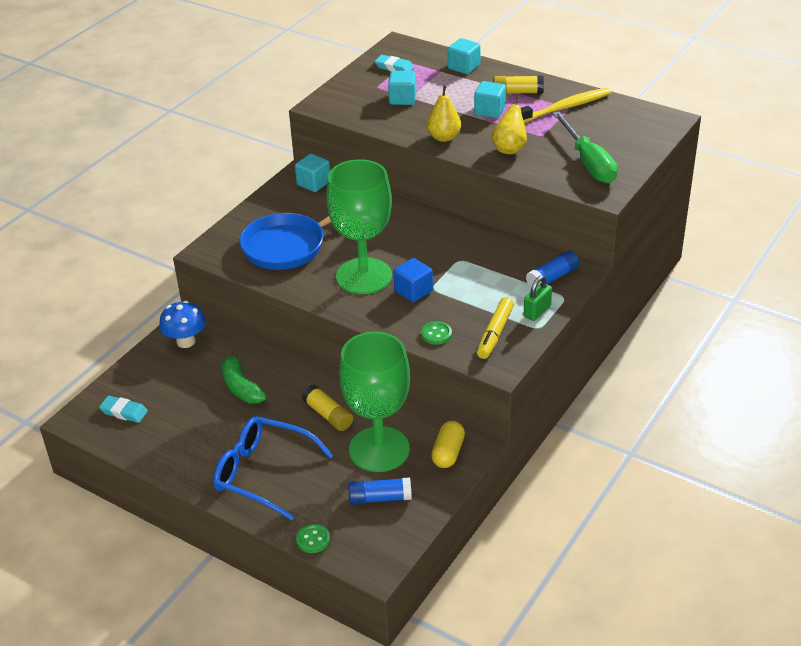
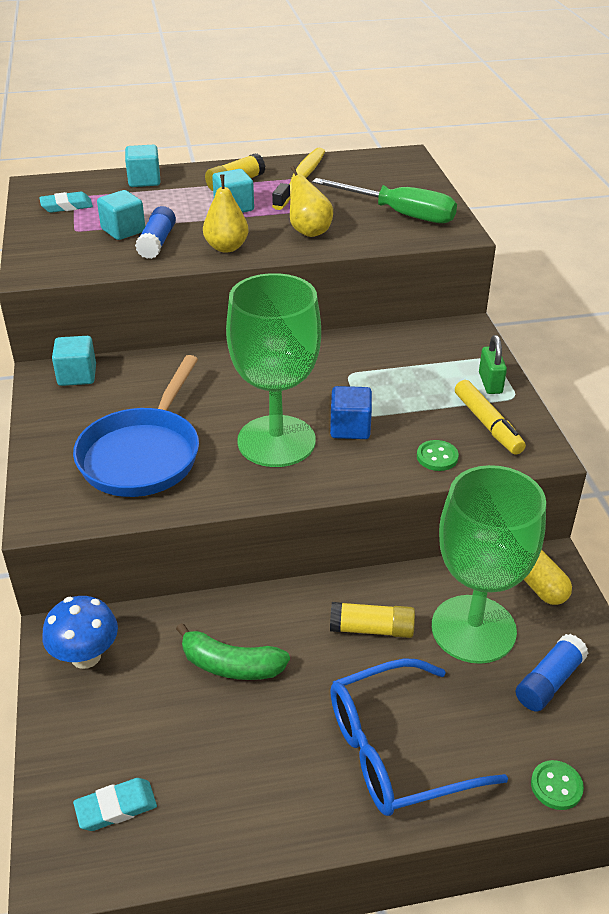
camera: 45 degrees left, 0 degrees up
(552, 278) = (455, 346): blue glue stick -> blue glue stick (157, 242)

